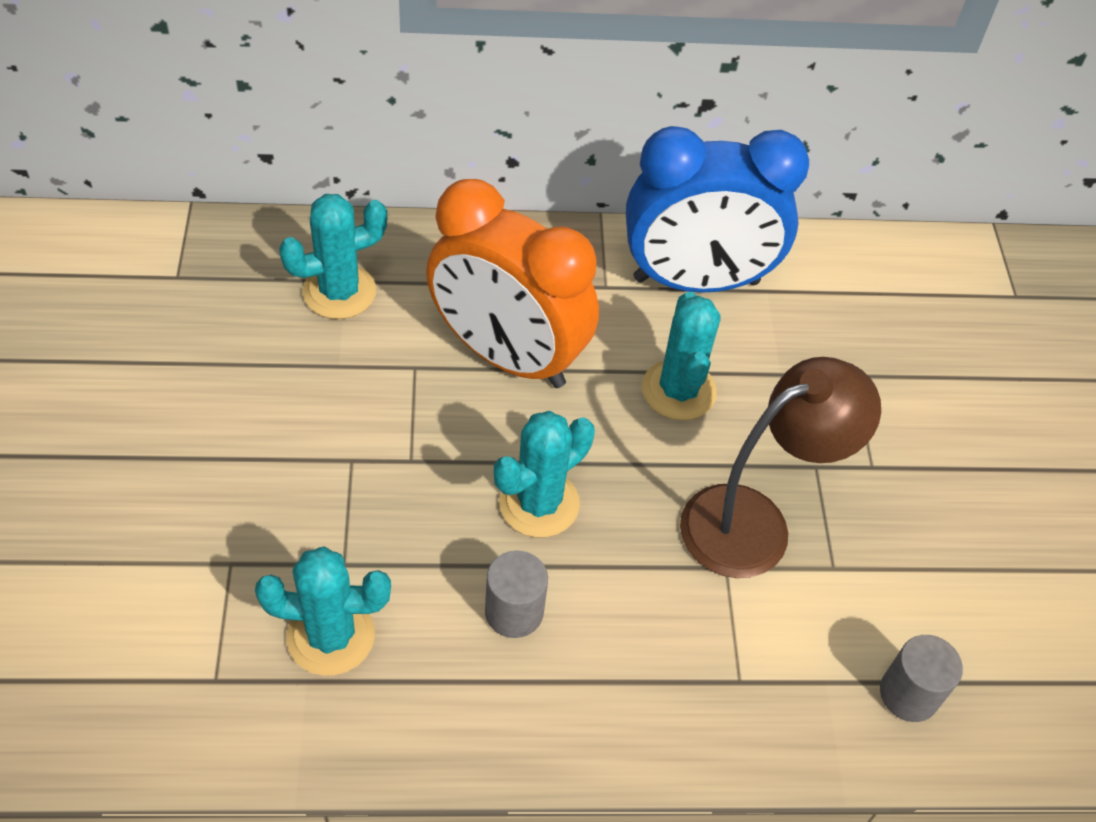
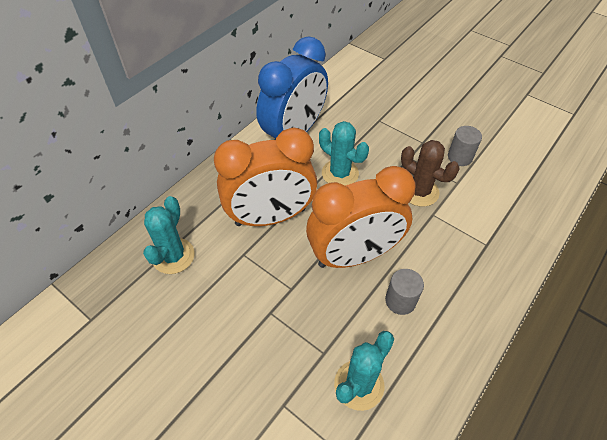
camera: 45 degrees left, 0 degrees up
(539, 503) = (354, 255): turquoise cactus -> orange clock
(754, 522) = (419, 192): brown lamp -> brown cactus
(908, 694) = (526, 198): grey cylinder -> grey cylinder (460, 157)

